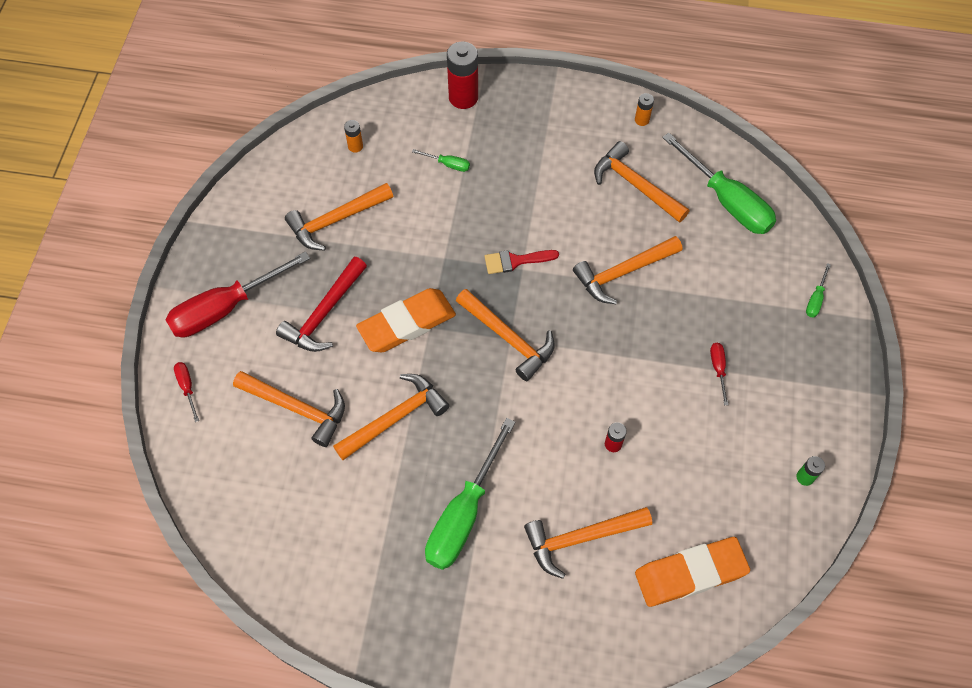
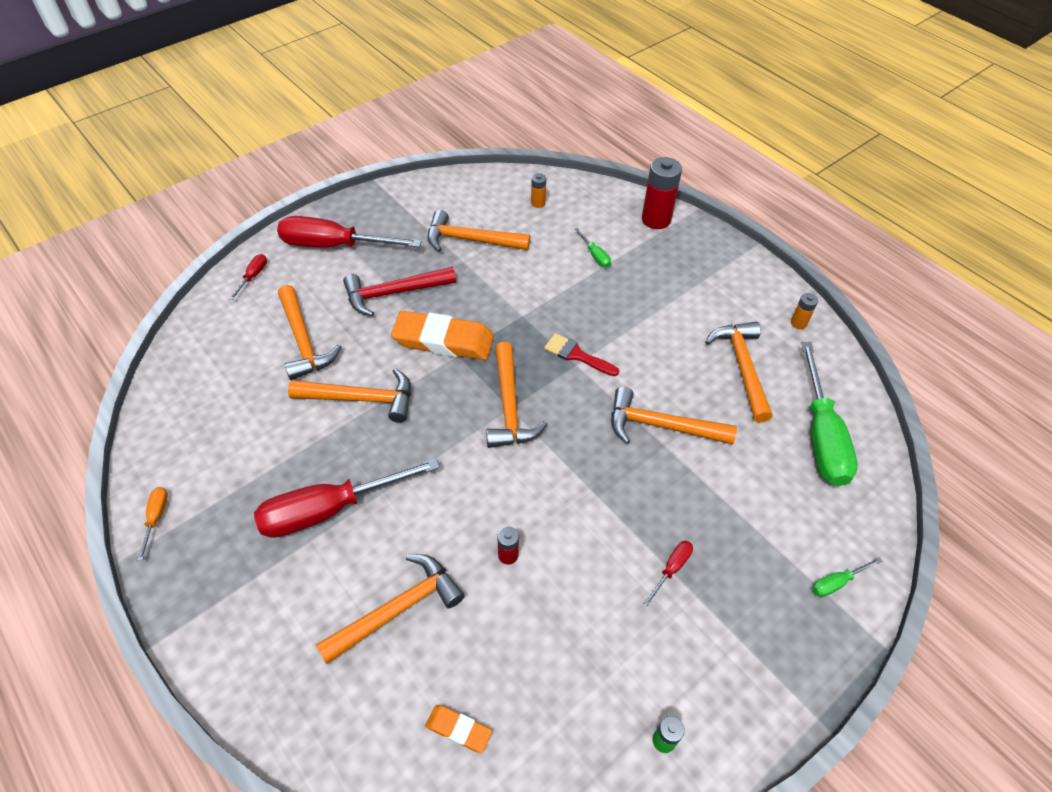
camera: 40 degrees right, 10 degrees down
(346, 626) = (156, 518): none -> orange screwdriver
(464, 514) = (330, 509): green screwdriver -> red screwdriver
(581, 538) = (398, 609): orange hammer -> orange hammer turned 120 degrees clockwise
(690, 574) = (458, 729): orange eraser -> orange eraser, size x0.49

